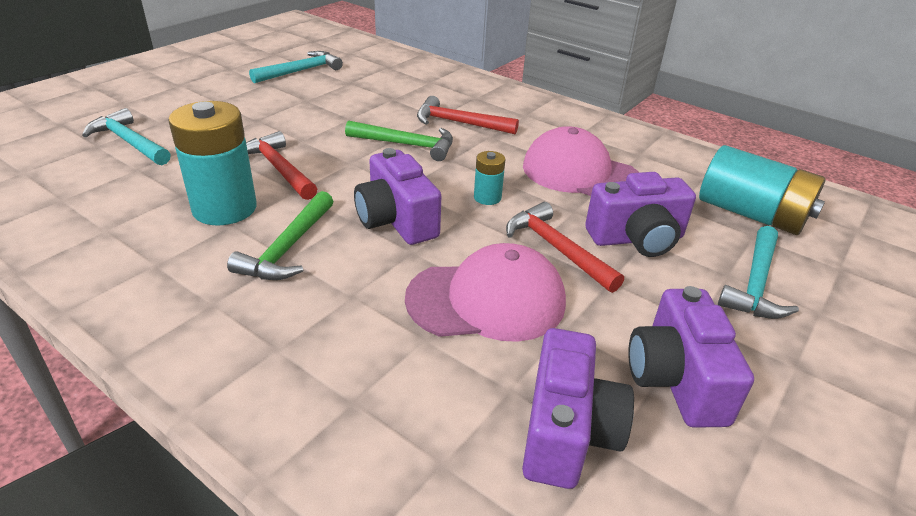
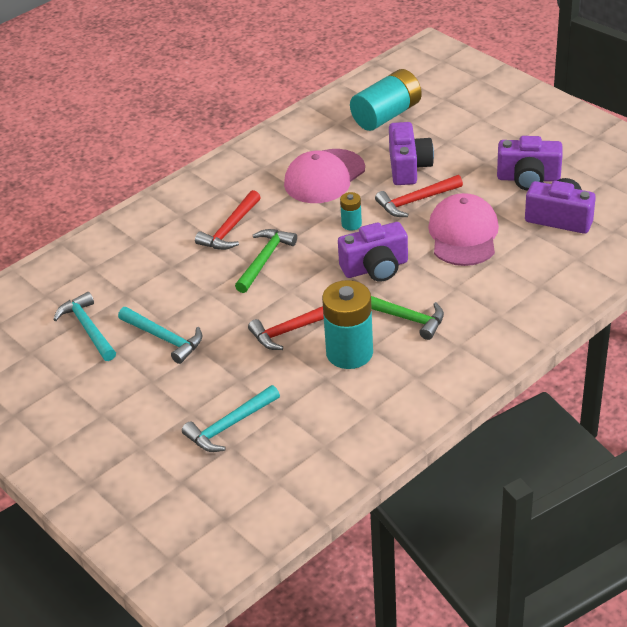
camera: 75 degrees left, 5 degrees up
(756, 283) = (456, 133): turquoise hammer -> turquoise hammer (164, 338)

